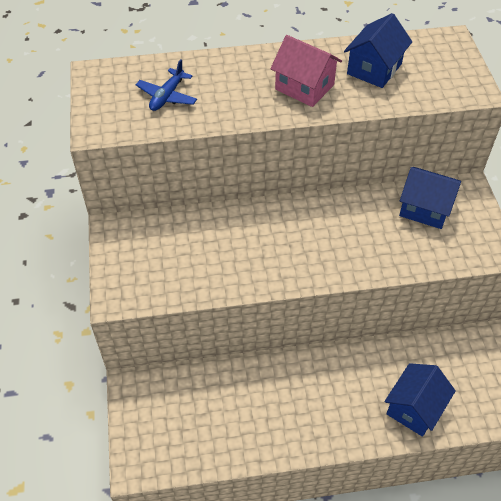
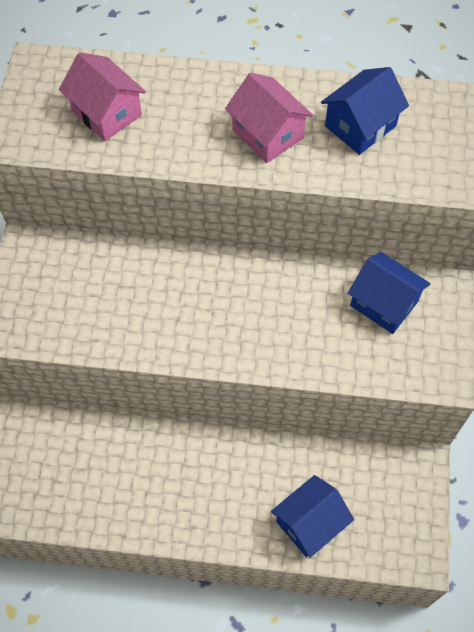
camera: 15 degrees right, 10 degrees up
(167, 96) = (106, 113): blue plane -> pink house

